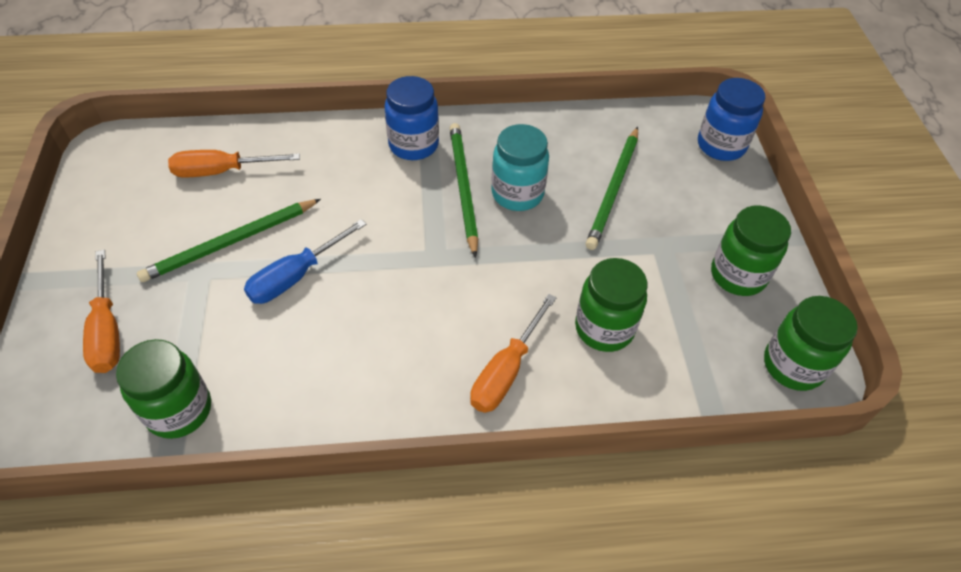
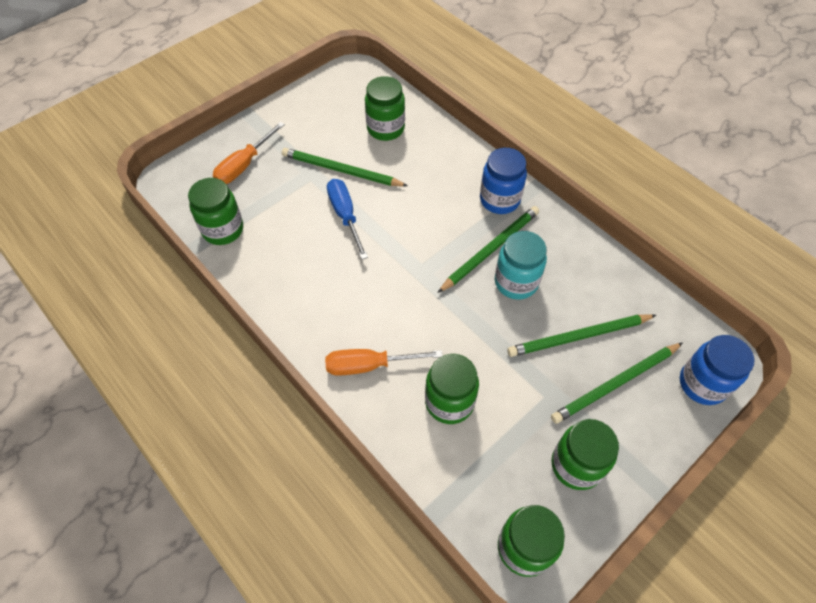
camera: 55 degrees right, 5 degrees up
(222, 171) = (385, 129): orange screwdriver -> green jar
(296, 276) = (345, 216): blue screwdriver -> blue screwdriver turned 60 degrees clockwise
(679, 197) = (615, 384): none -> green pencil

